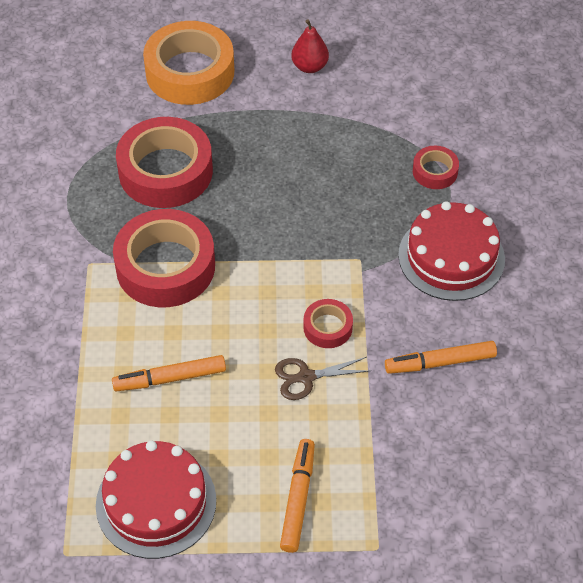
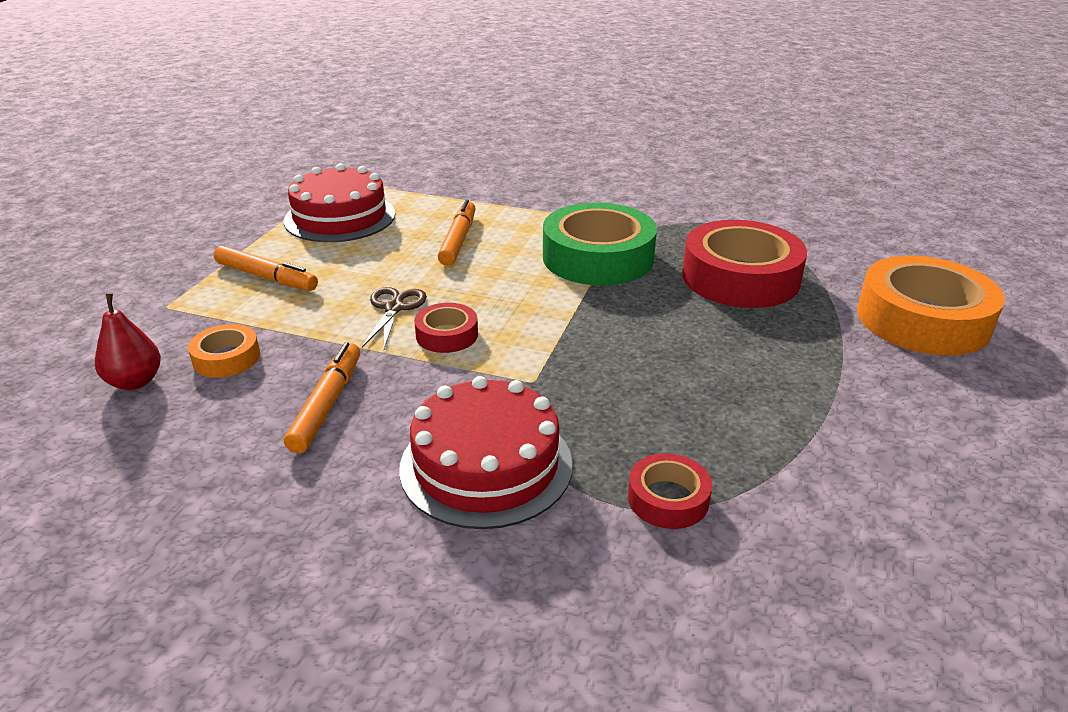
camera: 110 degrees right, 20 degrees down
(165, 266) = (598, 257): red tape -> green tape
(309, 66) = (941, 423): red pear -> red pear (135, 382)
(422, 455) = (226, 358): none -> orange tape

